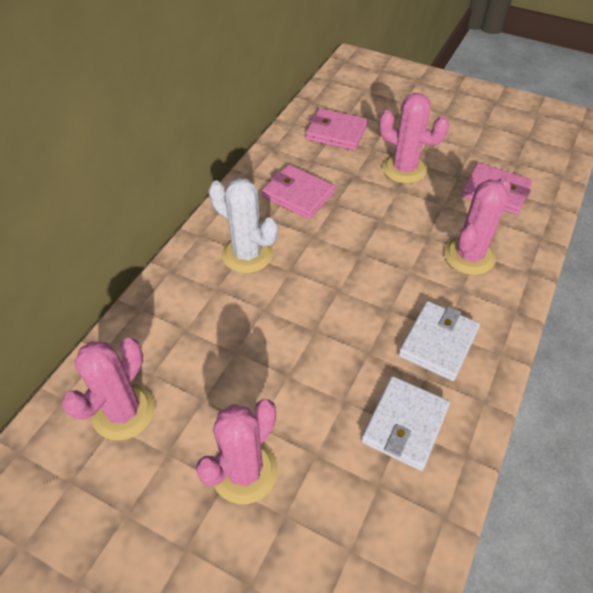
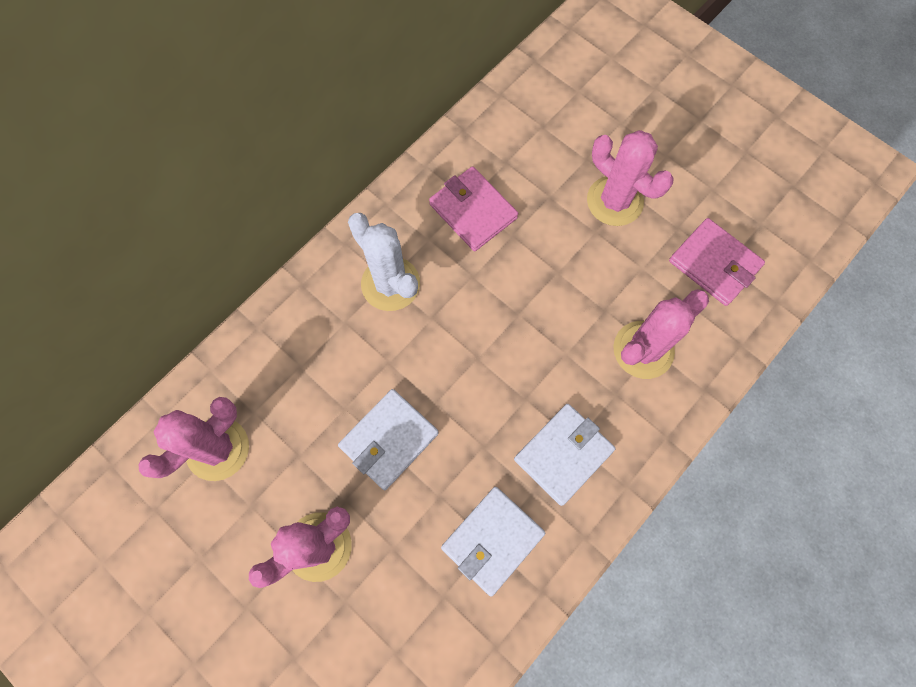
camera: 15 degrees right, 20 degrees up
(283, 367) = (389, 440): none -> white wallet
(336, 133) = (549, 122): pink wallet -> none

